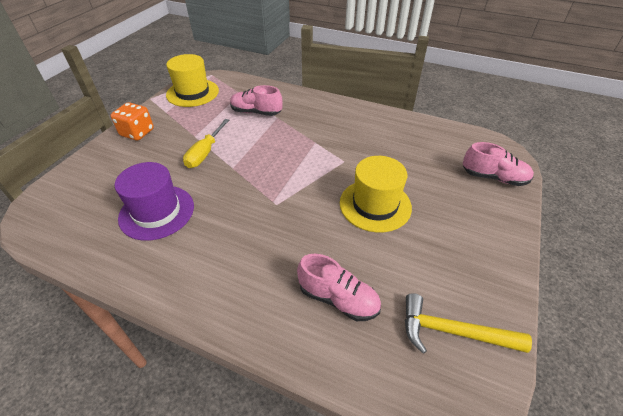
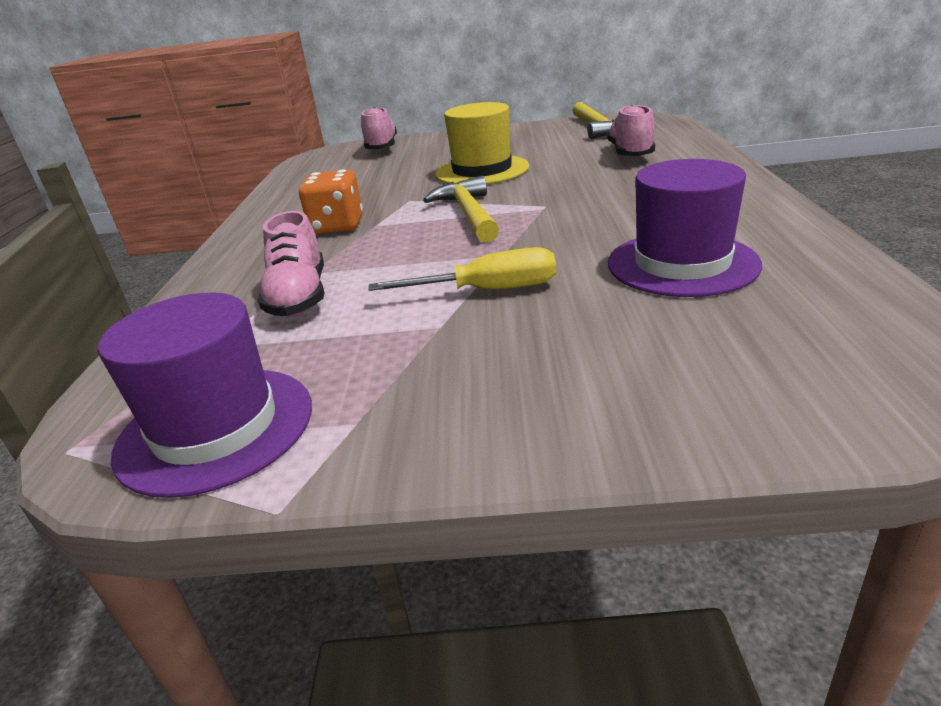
camera: 110 degrees left, 15 degrees down
(137, 133) = (496, 415): orange dice -> orange dice (337, 226)
(192, 93) = (216, 428): yellow hat -> purple hat
(295, 174) = (468, 214): none -> yellow hammer

